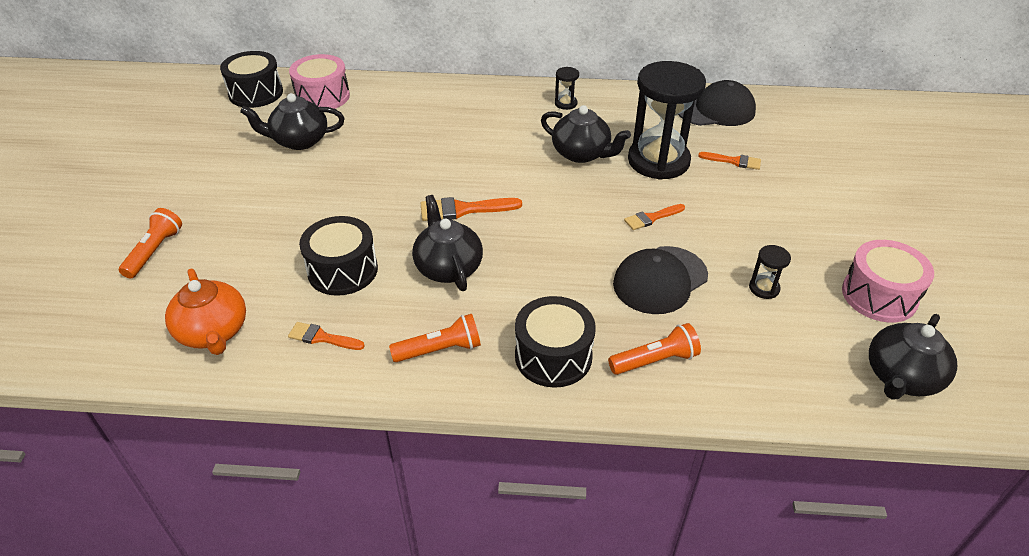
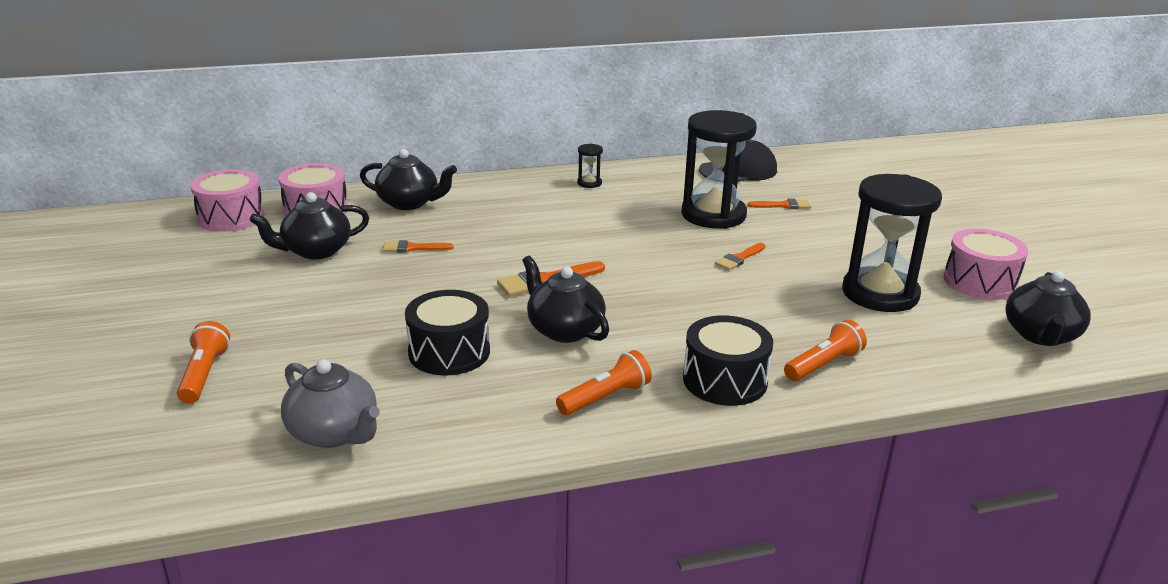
camera: 20 degrees left, 15 degrees down
(214, 332) = (334, 433): orange teapot -> grey teapot
(256, 93) = (231, 217): black drum -> pink drum
(322, 337) = (468, 413): orange brush -> orange brush (412, 248)
(582, 154) = (635, 219): black teapot -> black teapot (409, 203)
(660, 280) = (782, 304): black cap -> none
(764, 288) = (880, 293): black hourglass -> black hourglass, size x2.46

